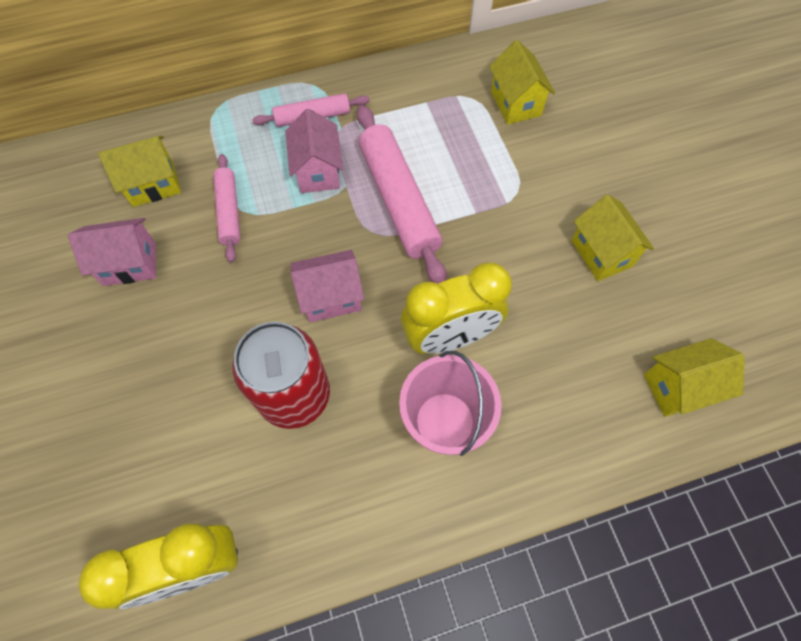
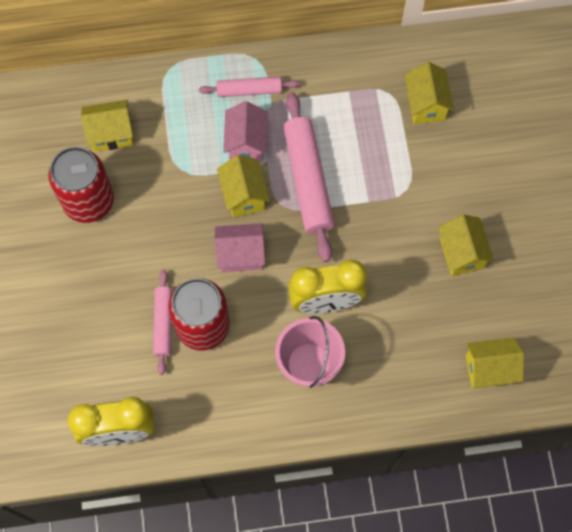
camera: 10 degrees right, 5 degrees up
(130, 264) = (88, 201): pink house -> red can
(229, 212) = (170, 168): pink rolling pin -> pink rolling pin (163, 323)
(324, 228) = (244, 195): none -> yellow house

